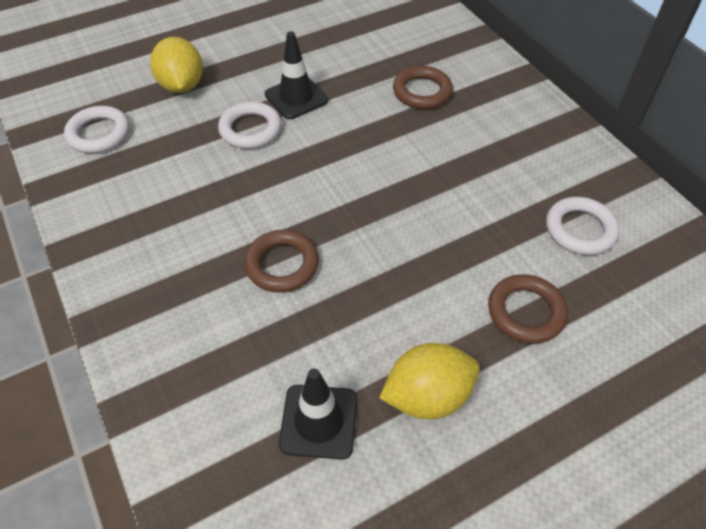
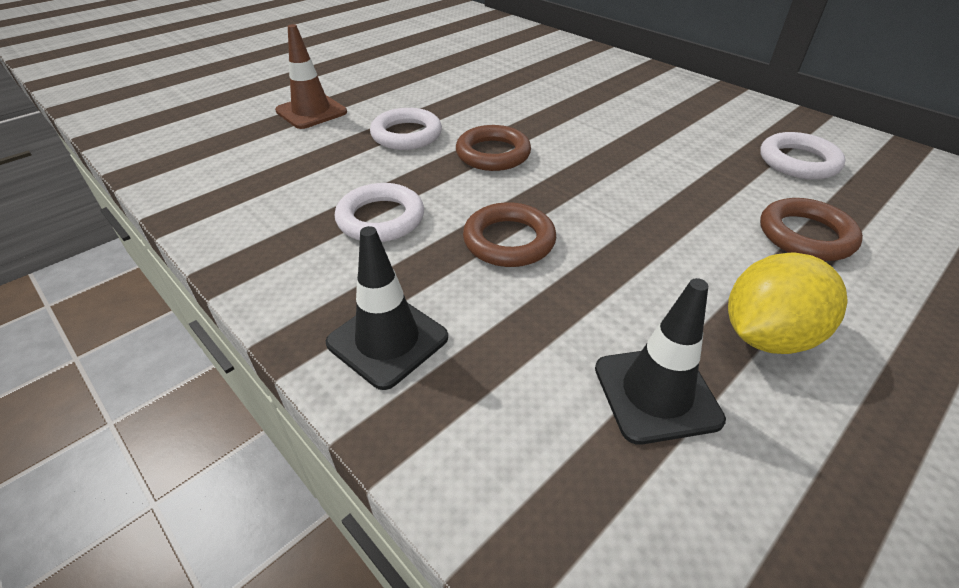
camera: 15 degrees left, 10 degrees down
(99, 134) = (227, 161): white ring -> white ring (380, 218)
(182, 85) = (311, 112): yellow lemon -> brown traffic cone
(296, 97) = (443, 106): black traffic cone -> black traffic cone (387, 340)
(422, 92) = (567, 87): brown ring -> brown ring (493, 154)

